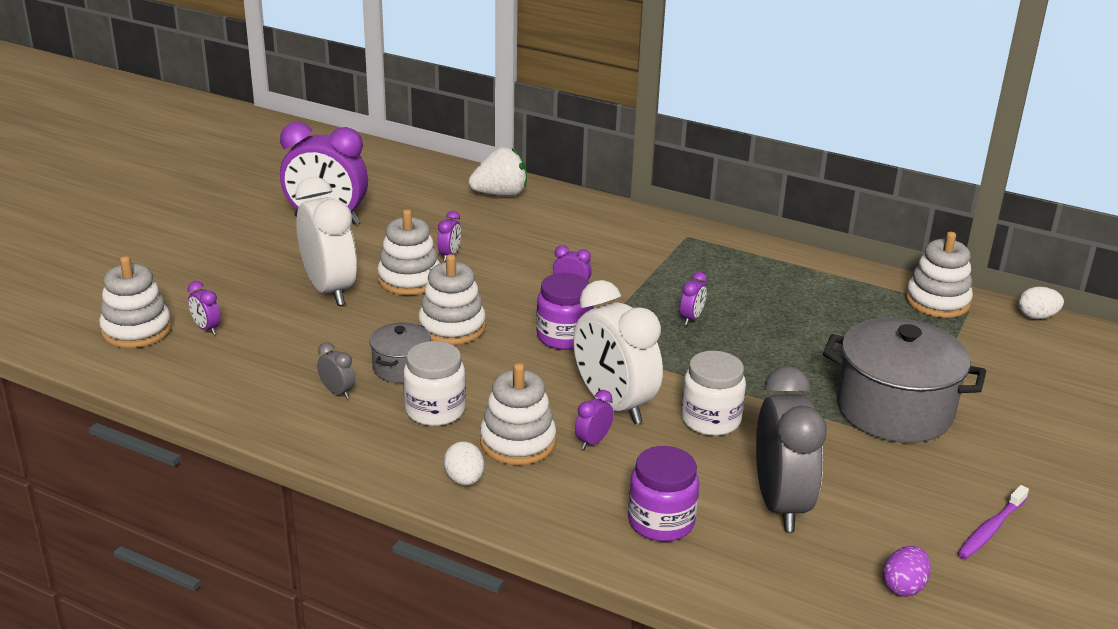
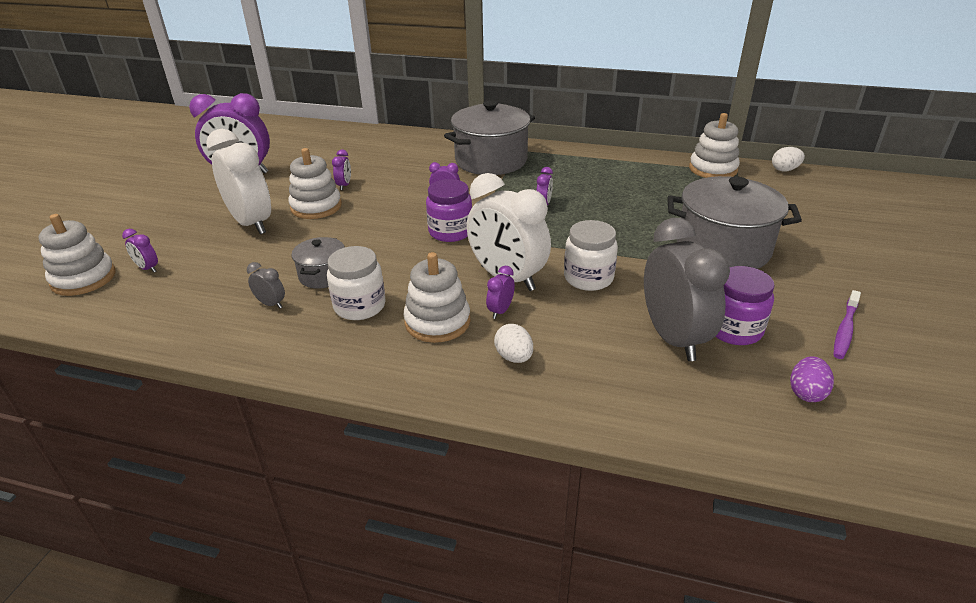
camera: 10 degrees left, 5 degrees up
(452, 327) = (358, 237): white stacking toy -> none
(464, 480) = (399, 363): white egg -> white egg (514, 357)
(500, 194) = (373, 140): white strawberry -> none
(645, 246) = (491, 160): none -> grey pot
(661, 522) = (582, 371): purple jar -> purple jar (734, 329)

